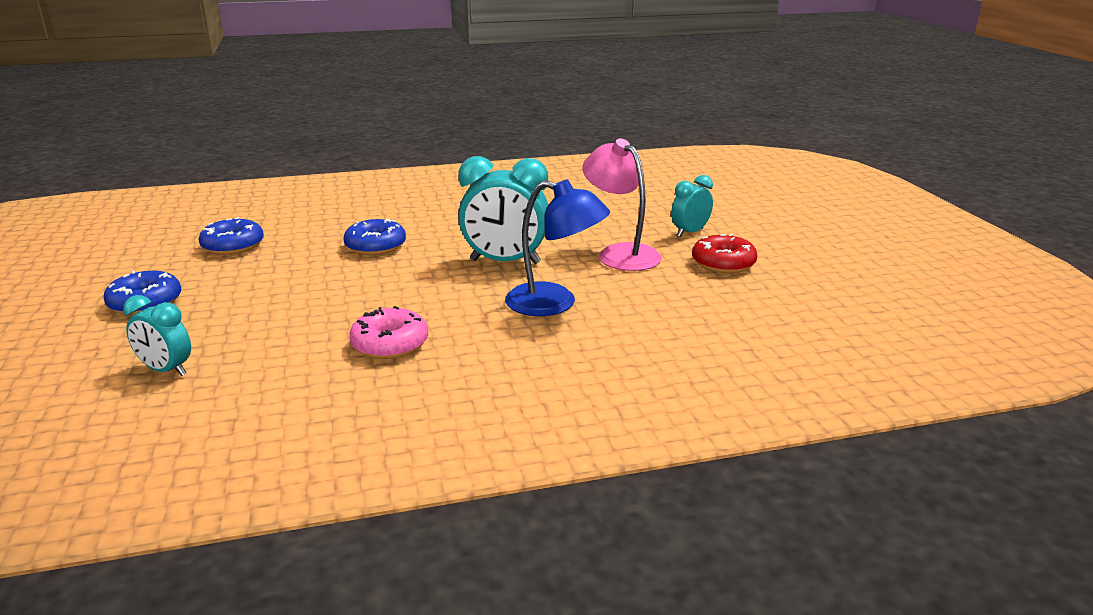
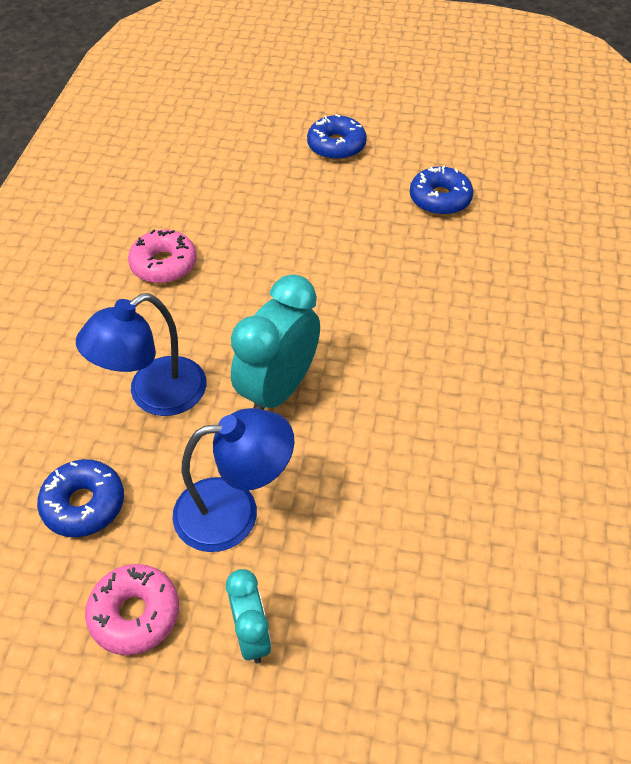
camera: 115 degrees right, 25 degrees up
(166, 370) = (212, 152): turquoise clock -> none
(375, 246) = (384, 296): blue donut -> blue donut (84, 504)
(620, 253) = (234, 511): pink lamp -> blue lamp
(723, 263) = (135, 614): red donut -> pink donut

